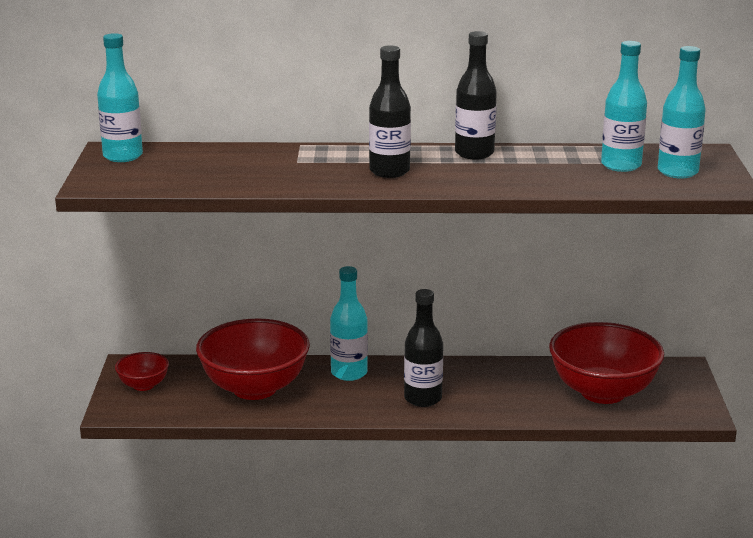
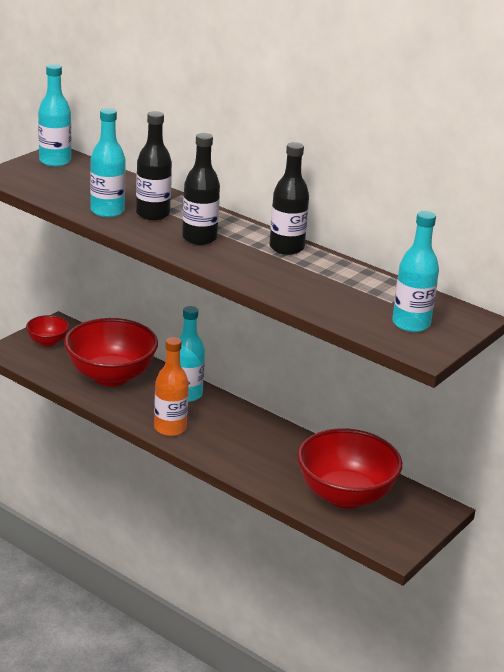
camera: 35 degrees right, 5 degrees up
(379, 407) = (170, 428): none -> orange bottle
(423, 398) = (208, 436): black bottle -> black bottle (153, 214)
(621, 165) = (377, 301): turquoise bottle -> turquoise bottle (107, 211)

